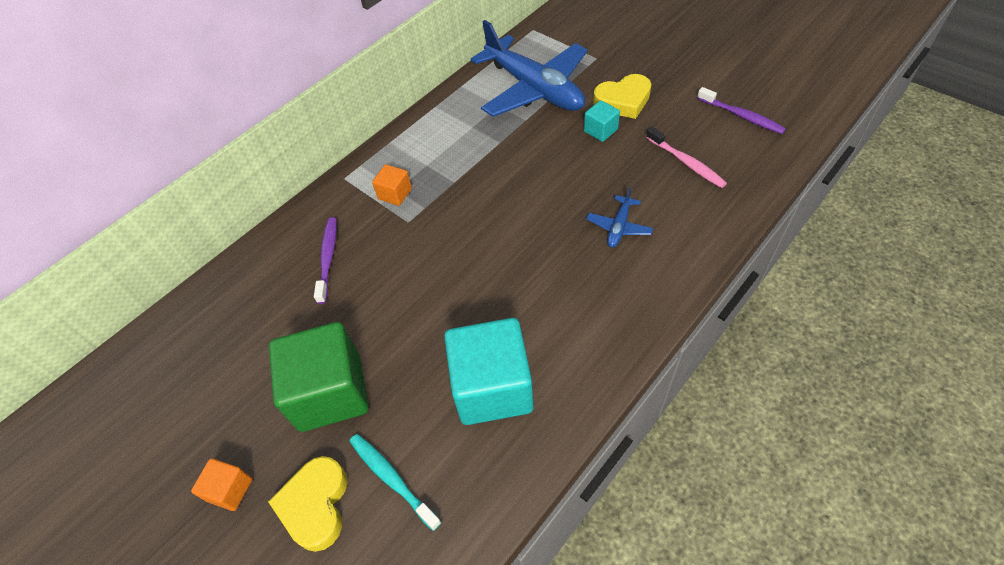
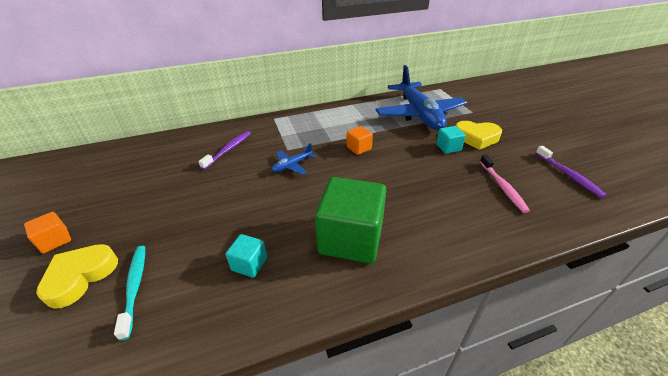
camera: 25 degrees right, 15 degrees down
(330, 392) = (158, 216): green cube -> green cube (351, 238)
(395, 194) = (293, 134): orange cube -> orange cube (359, 148)
(492, 387) = (249, 264): turquoise cube -> turquoise cube, size x0.46
(619, 227) = (421, 205): blue plane -> blue plane (292, 165)

